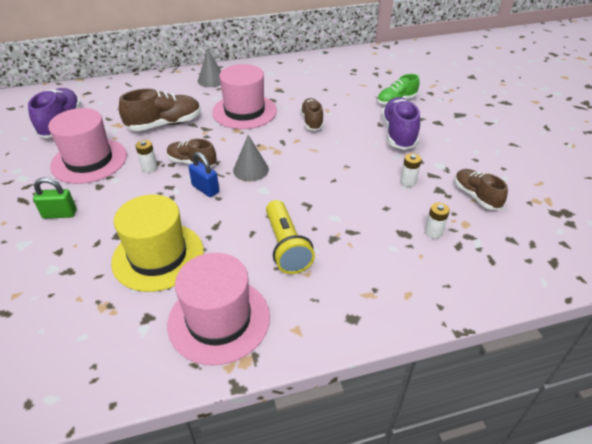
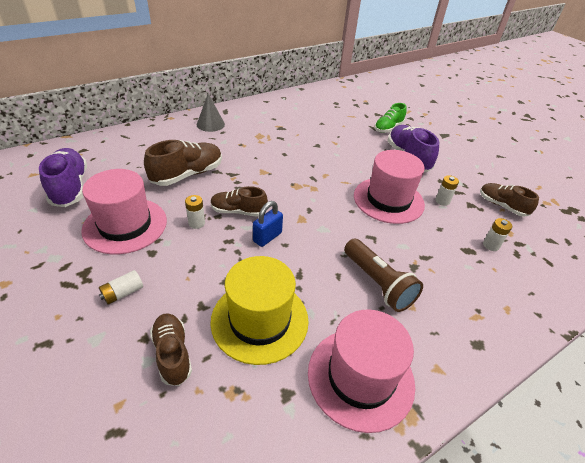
camera: 20 degrees left, 0 degrees up
(60, 214) = (123, 293): green padlock -> white battery
(205, 189) = (267, 237): blue padlock -> blue padlock turned 75 degrees counterclockwise
(244, 111) = (260, 152): pink hat -> pink hat (388, 200)
(251, 170) = (300, 210): grey cone -> none
(286, 246) = (378, 283): yellow flashlight -> brown flashlight
(312, 121) = (328, 155): brown shoe -> brown shoe (172, 354)

